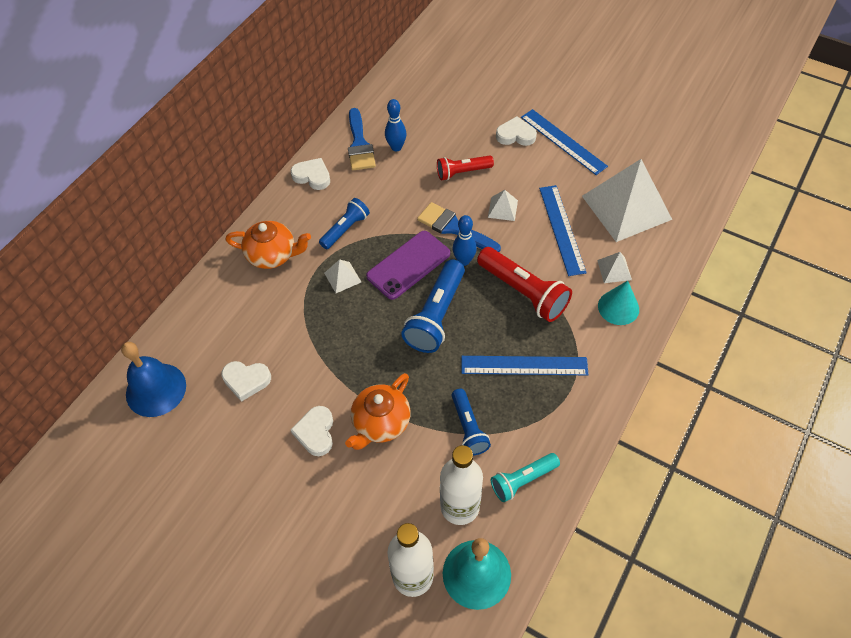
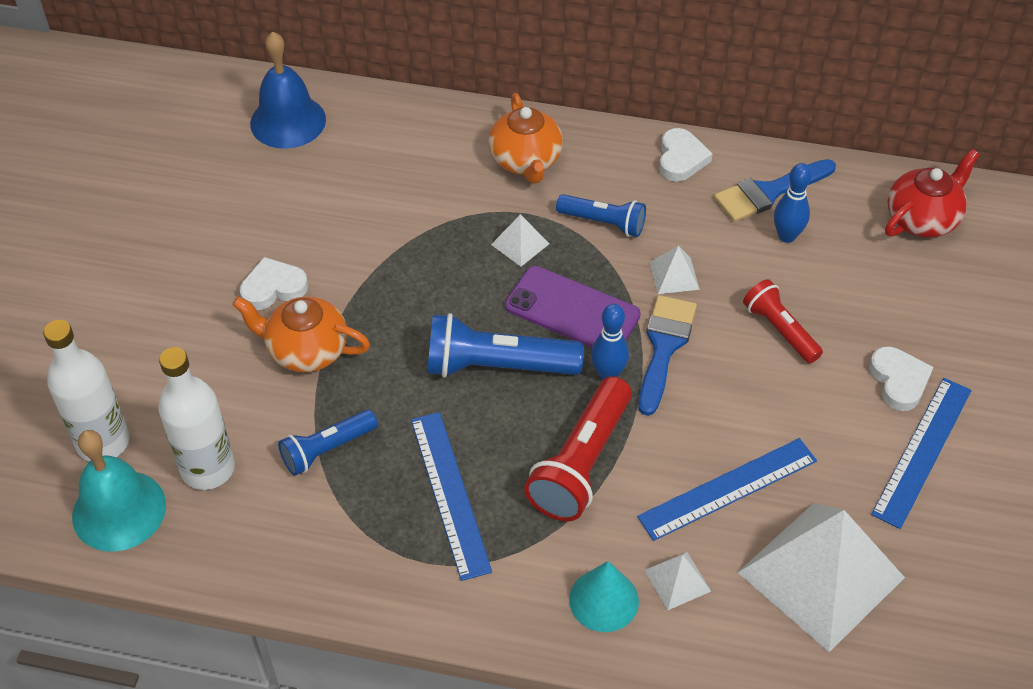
camera: 70 degrees right, 5 degrees down
(246, 380) = (326, 198): white heart -> none
(410, 87) = (922, 219): none -> red teapot
(503, 208) = (732, 399): white pyramid -> white pyramid (674, 275)
(522, 480) = (264, 533): turquoise flashlight -> none

